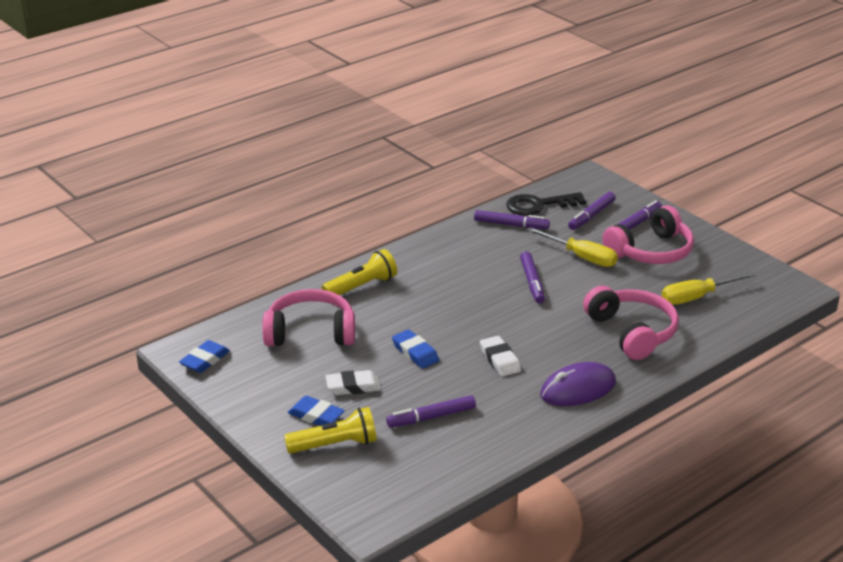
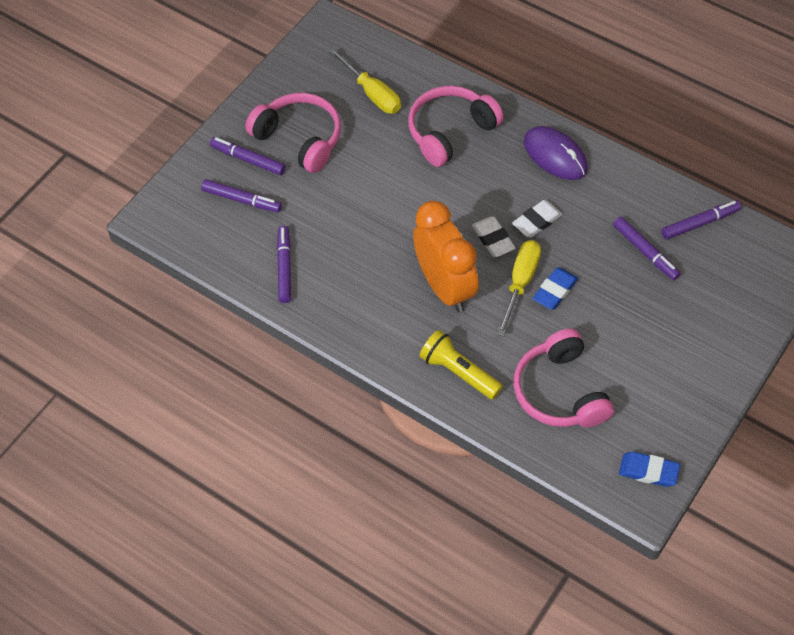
camera: 105 degrees left, 25 degrees up
(316, 416) = (686, 341): blue eraser -> none
(335, 444) = (718, 313): yellow flashlight -> none
(353, 386) = (630, 325): white eraser -> white eraser (493, 239)
(451, 296) = (445, 287): none -> orange clock
(532, 282) = (393, 224): purple marker -> purple marker (700, 223)
(539, 205) = (233, 251): black key -> none
(581, 257) = (330, 193): yellow screwdriver -> yellow screwdriver (520, 283)

